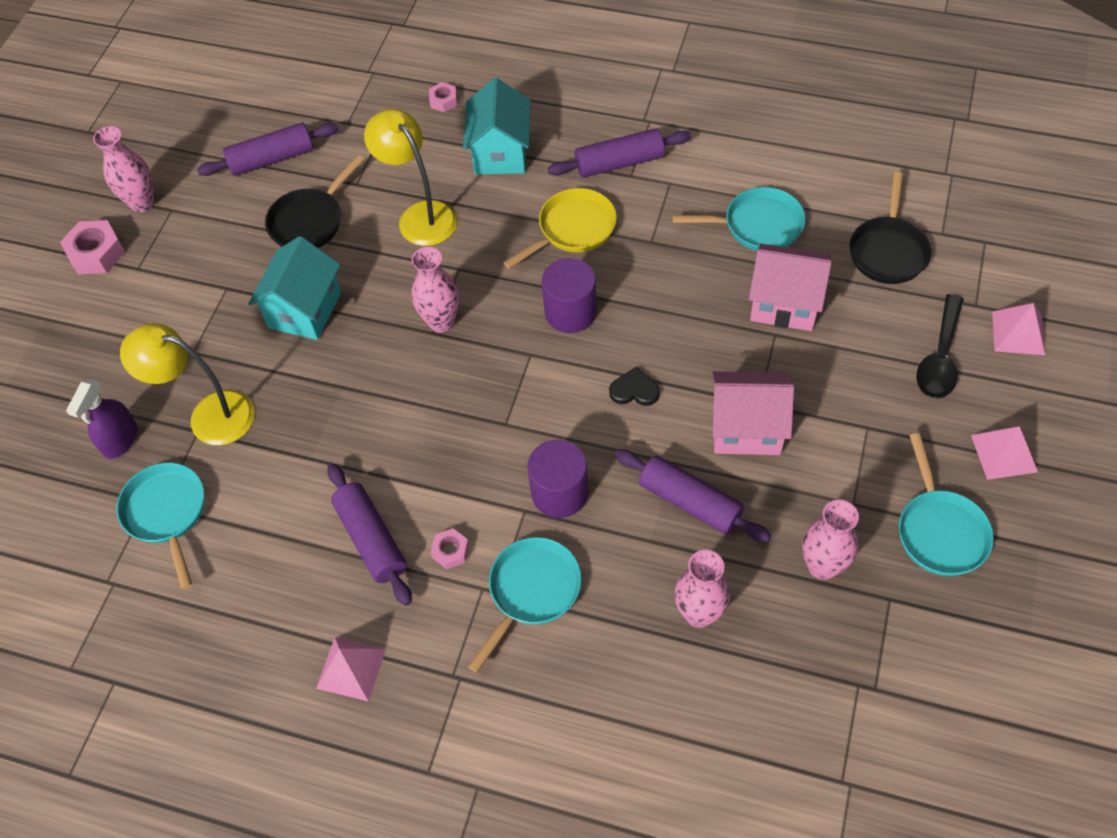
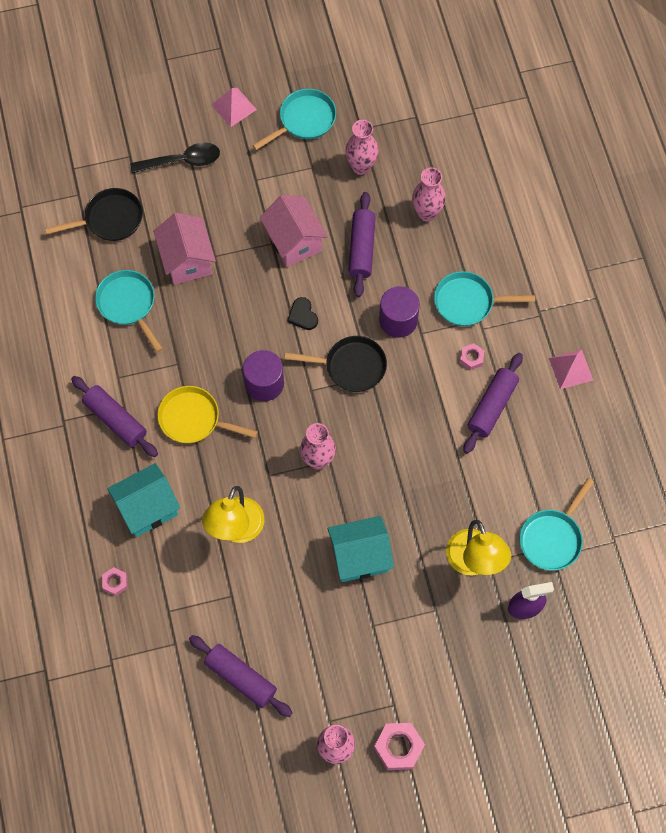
camera: 125 degrees left, 10 degrees up
(310, 221) = (283, 606): black pan -> black pan (351, 366)
(1018, 333) = (140, 127): pink pyramid -> none

